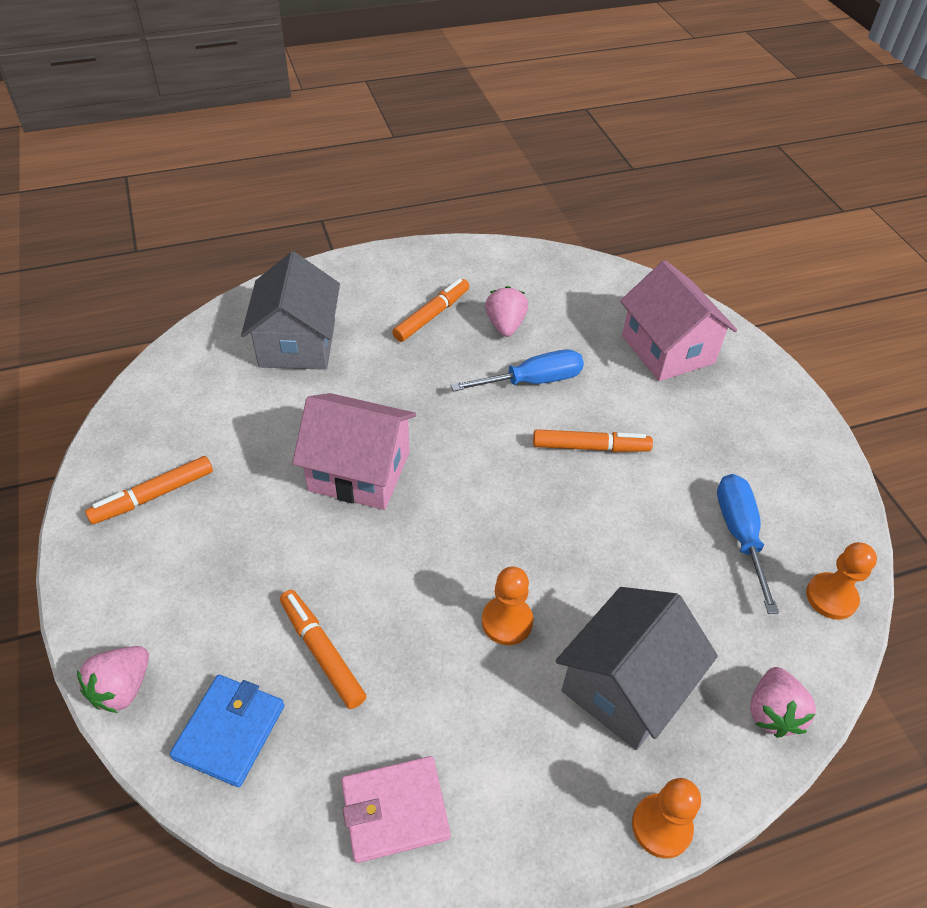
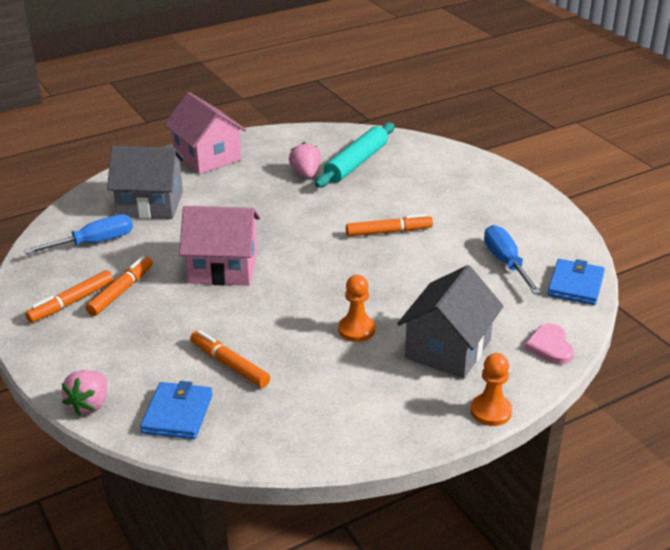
camera: 10 degrees left, 15 degrees down
(297, 343) = (150, 204): grey house -> grey house turned 75 degrees counterclockwise
(395, 810) = (308, 433): pink wallet -> none
(432, 316) = (248, 175): orange marker -> orange marker (121, 291)
(532, 381) = (335, 202): blue screwdriver -> blue screwdriver (94, 243)
(574, 317) = (356, 163): none -> turquoise rolling pin
(667, 349) = (429, 172): pink house -> pink house (207, 157)
(772, 712) = (550, 346): pink strawberry -> pink heart
(831, 597) = (575, 285): orange pawn -> blue wallet

